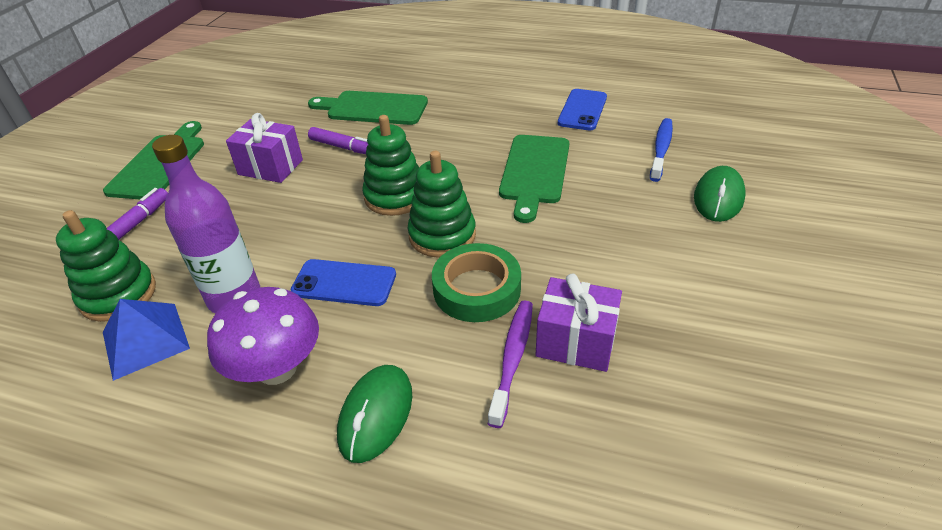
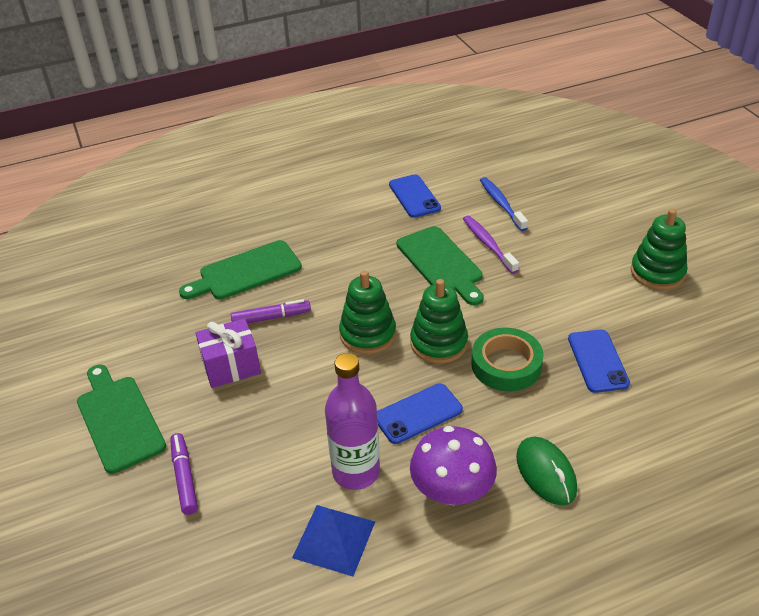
camera: 40 degrees left, 0 degrees up
(118, 295) = (261, 529): green stacking toy -> green stacking toy (657, 272)
(512, 359) = (577, 392): purple toothbrush -> purple toothbrush (488, 244)
(576, 342) = (597, 361): purple gift -> blue phone
(718, 198) = (571, 223): green mouse -> none

